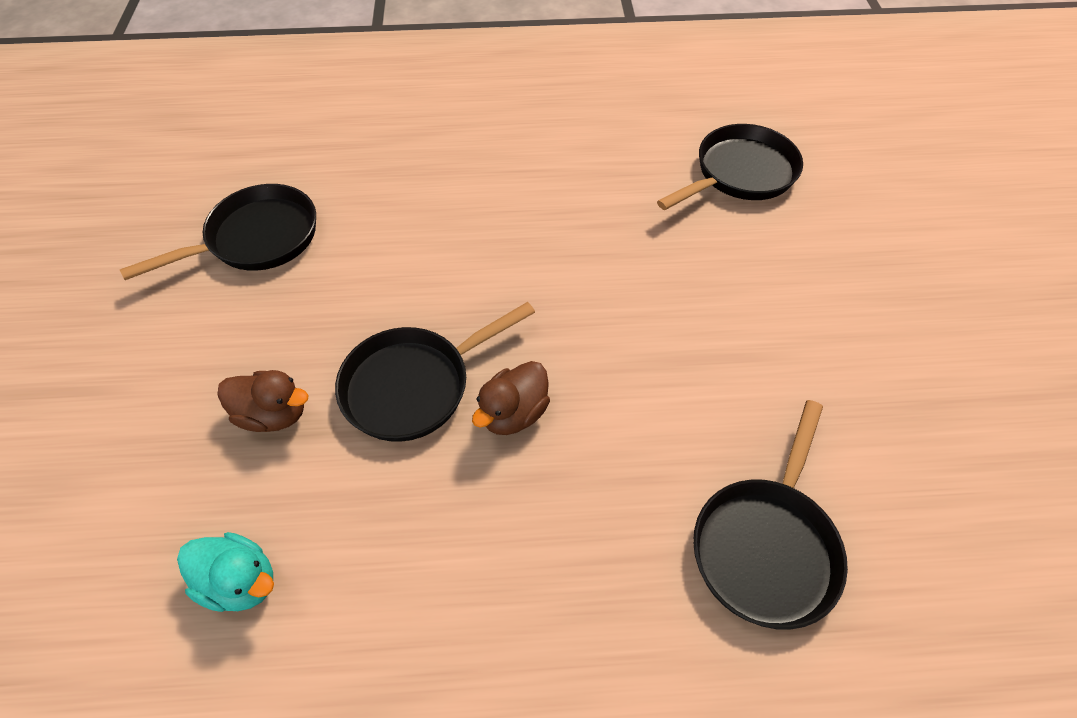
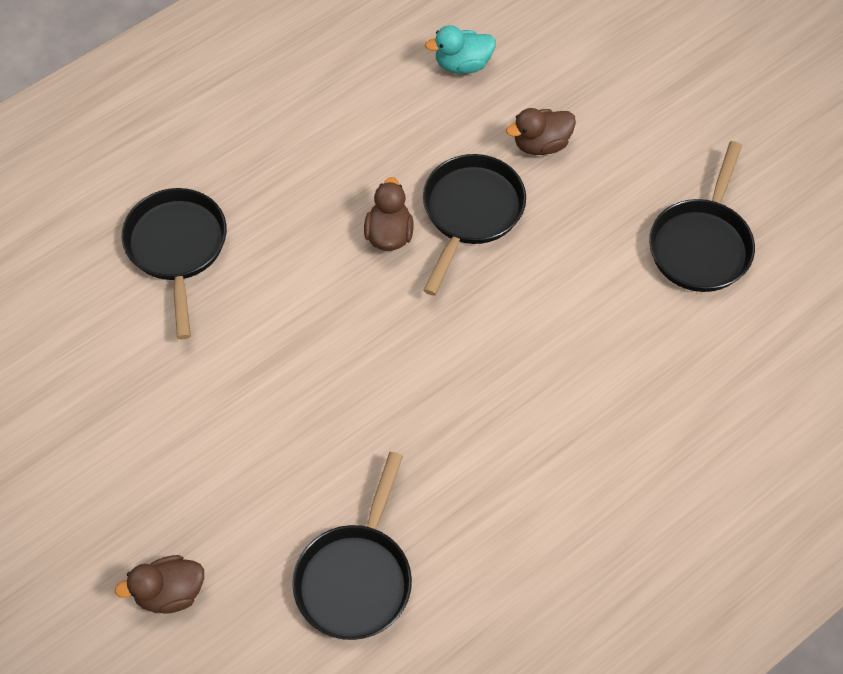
camera: 145 degrees right, 5 degrees up
(901, 233) = (170, 593): none -> brown duck

